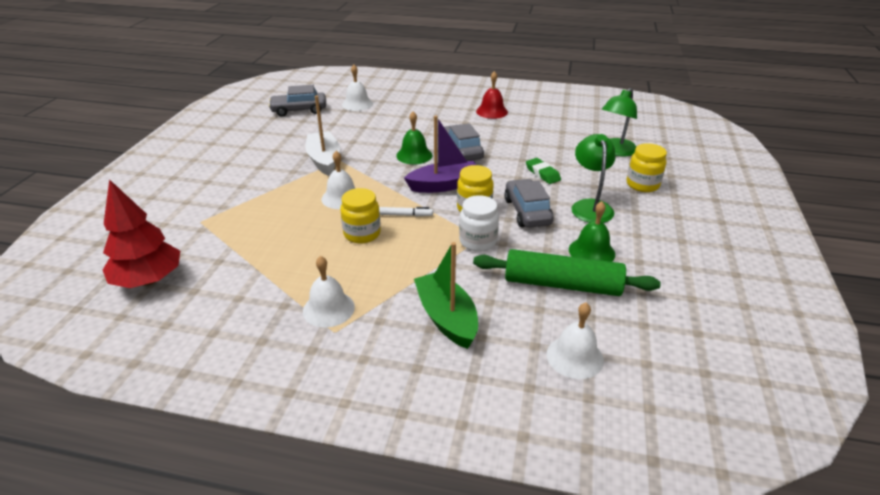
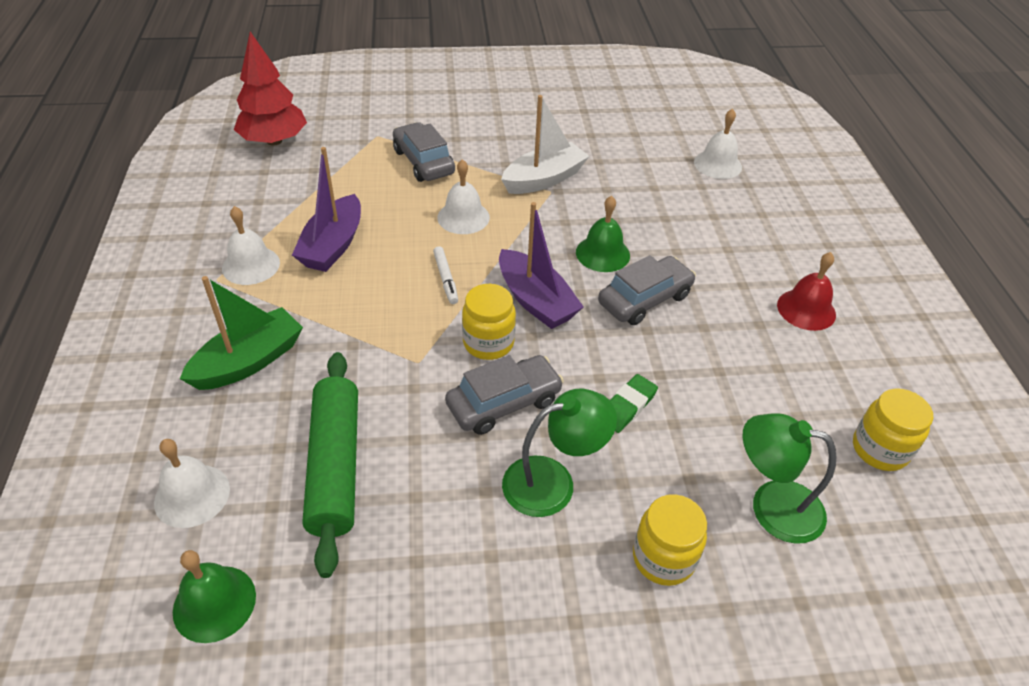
camera: 70 degrees right, 10 degrees up
(299, 110) = (660, 122): grey car -> grey car (423, 162)
(332, 261) = (333, 245): none -> purple boat
(362, 234) = (392, 254): yellow jar -> yellow jar (879, 449)
(478, 241) = (409, 361): white jar -> none
(591, 251) = (424, 494): green bell -> green bell (214, 603)

